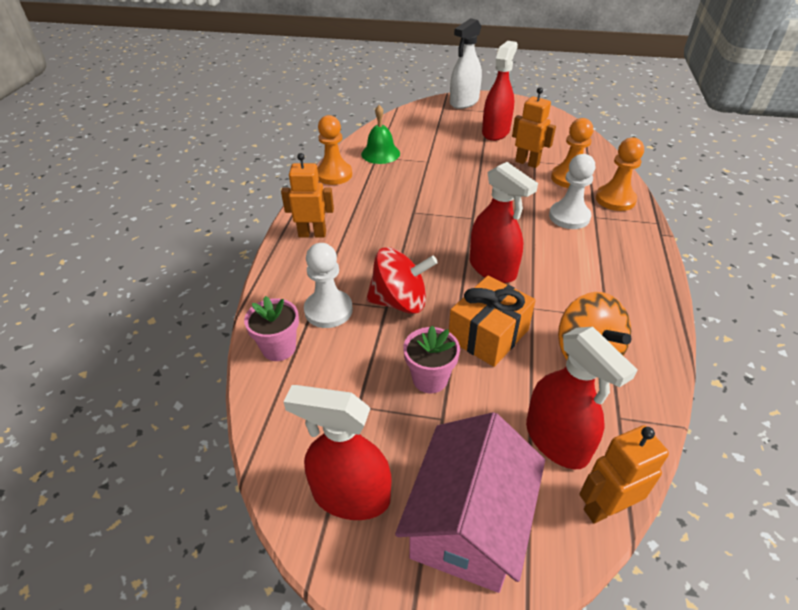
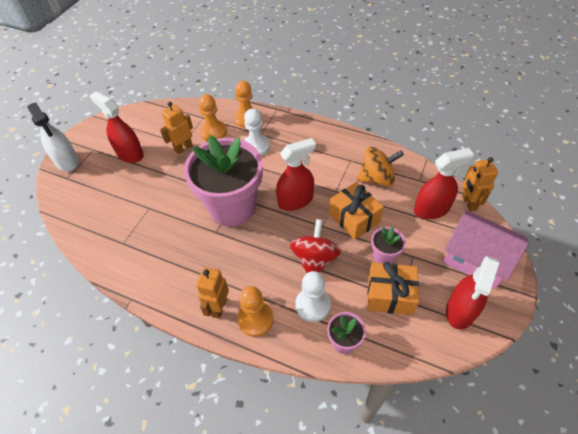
camera: 75 degrees left, 10 degrees up
(334, 175) = (136, 280): orange pawn -> orange pawn (255, 319)
(360, 392) = (389, 295): none -> orange gift
(380, 153) = (119, 239): green bell -> none
(455, 217) = (232, 207): none -> pink flower pot

